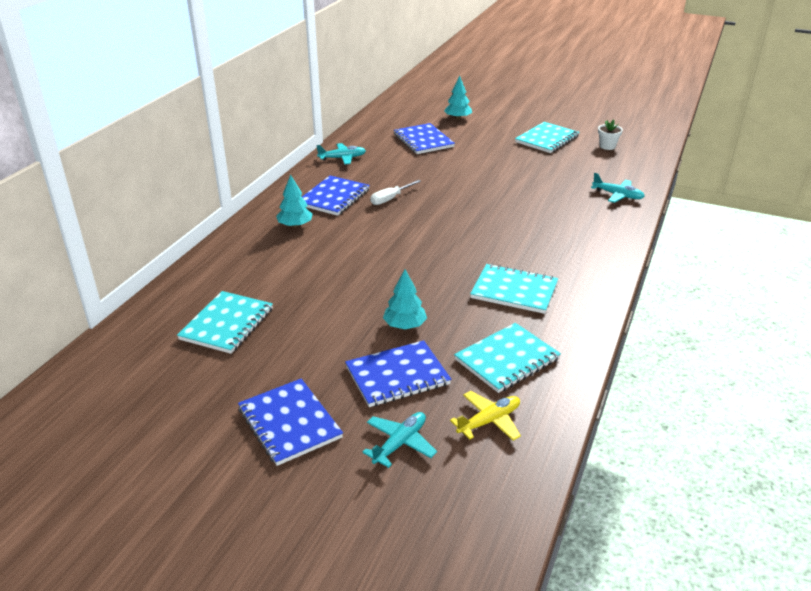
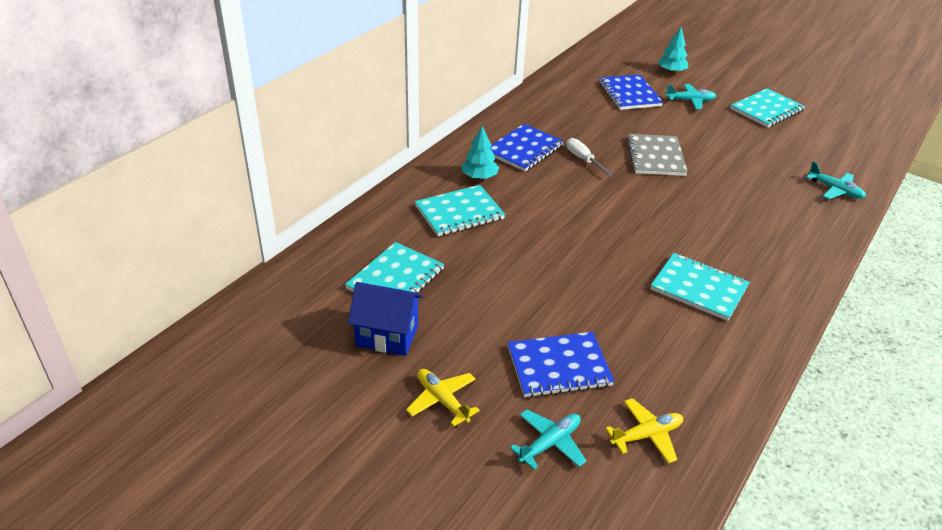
camera: 10 degrees right, 5 degrees up
(226, 375) = (387, 336): none -> blue house
(289, 423) = (442, 400): blue notebook -> yellow plane
(342, 158) = (540, 104): turquoise plane -> turquoise plane (690, 101)
(390, 199) = (583, 159): white screwdriver -> white screwdriver turned 90 degrees clockwise
(404, 325) = (575, 310): turquoise tree -> none
(456, 188) = (655, 157): none -> grey notebook
(507, 359) = (677, 367): turquoise notebook -> turquoise notebook (459, 213)
(607, 146) = (834, 127): white flower pot -> none

